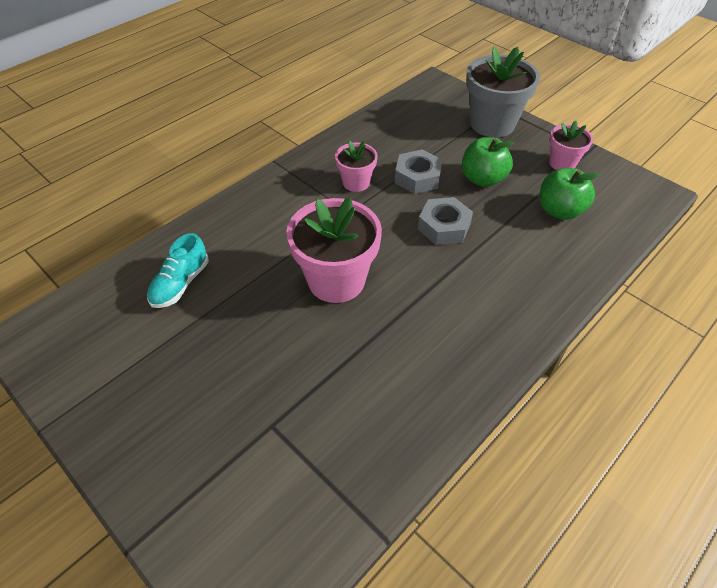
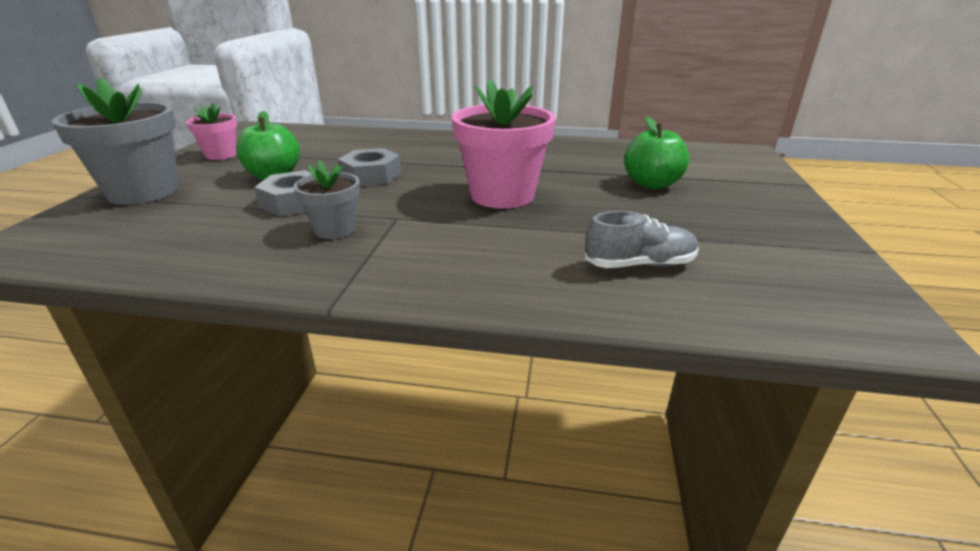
camera: 125 degrees left, 20 degrees down
(180, 284) = (639, 265): turquoise shoe -> grey shoe
(356, 182) = (335, 229): pink flower pot -> grey flower pot
(559, 211) = (303, 146): green apple -> green apple (651, 184)

